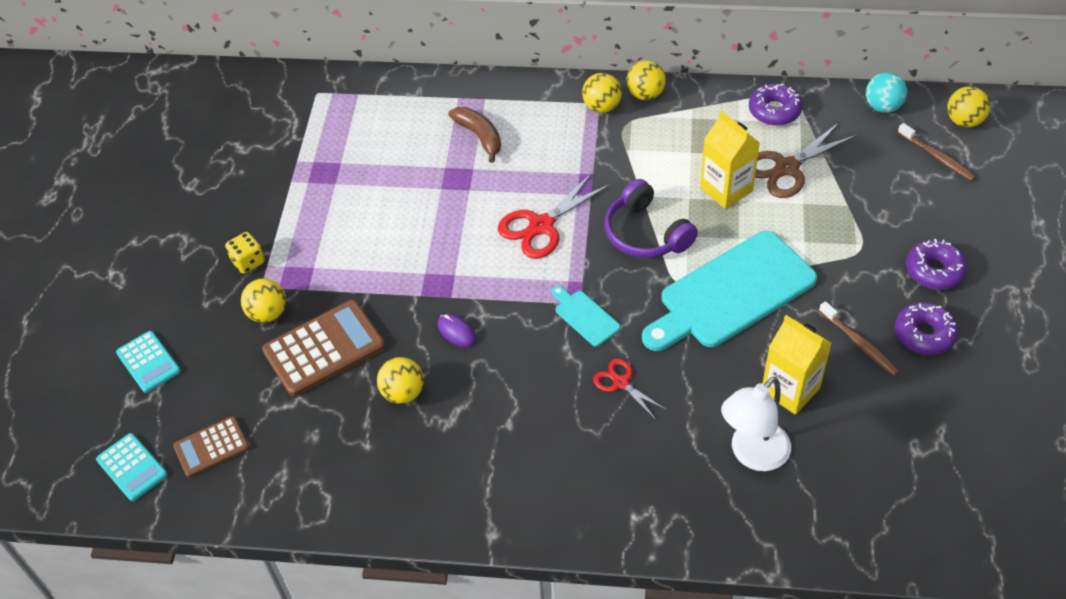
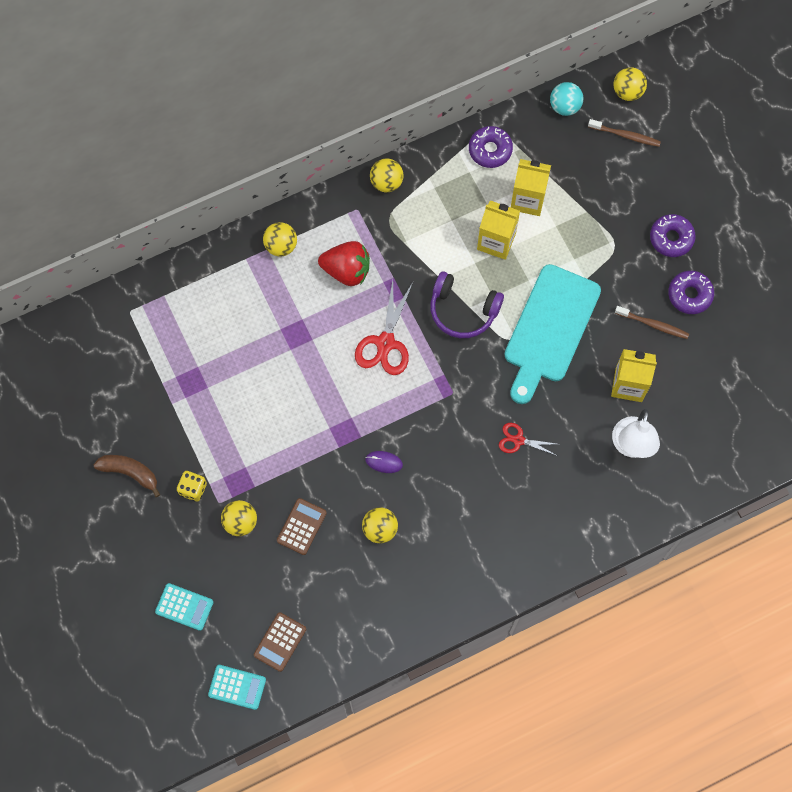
camera: 35 degrees left, 20 degrees up
(324, 349) = (301, 526): brown calculator -> brown calculator, size x0.59
(479, 136) = (287, 287): brown banana -> brown banana (130, 472)
(549, 148) = (347, 270): none -> red strawberry
(585, 316) = (463, 402): turquoise cutting board -> none
(601, 107) = (361, 211): yellow ball -> yellow ball (281, 245)
(787, 168) = (528, 199): brown scissors -> yellow carton

